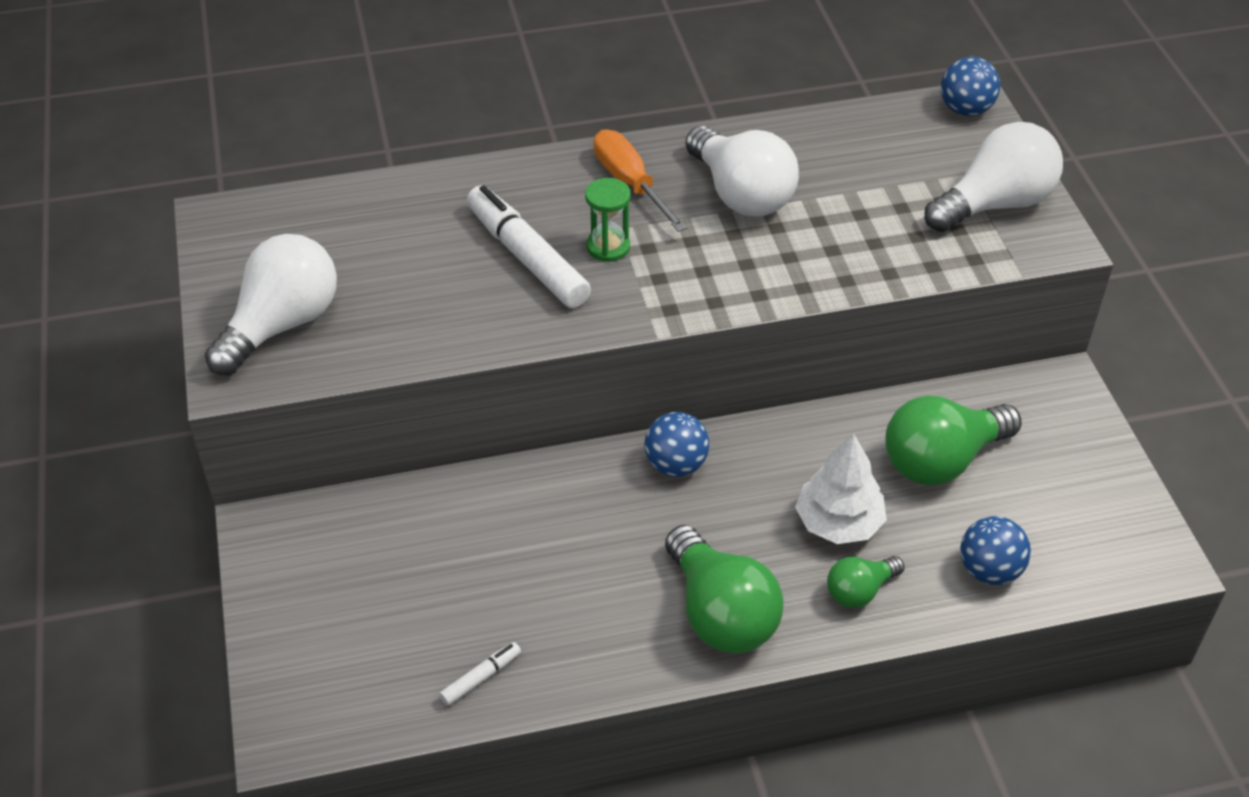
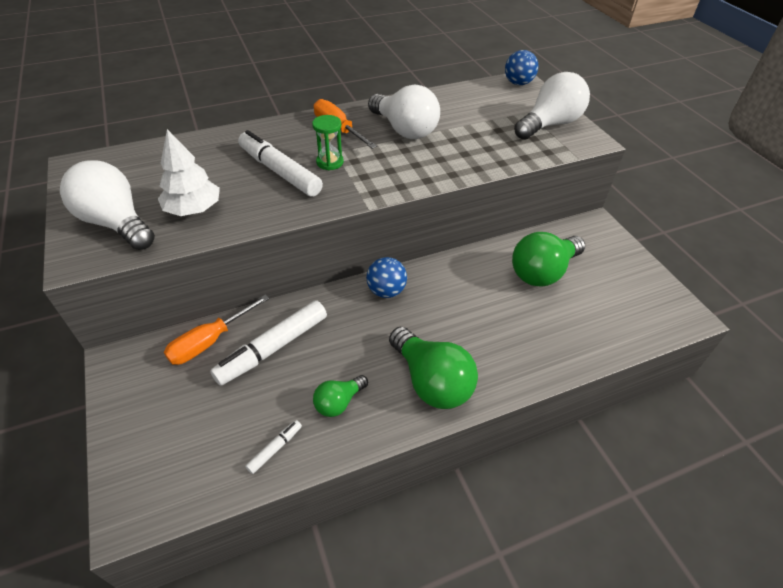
camera: 10 degrees left, 0 degrees up
(282, 325) = (116, 223): white light bulb -> white light bulb turned 75 degrees counterclockwise
(396, 515) = (209, 342): none -> orange screwdriver
(490, 535) = (273, 348): none -> white marker
(838, 523) = (492, 315): white tree -> white tree (193, 209)
(860, 591) = (516, 356): green light bulb -> green light bulb (339, 402)
(989, 570) = (590, 333): blue ball -> none

